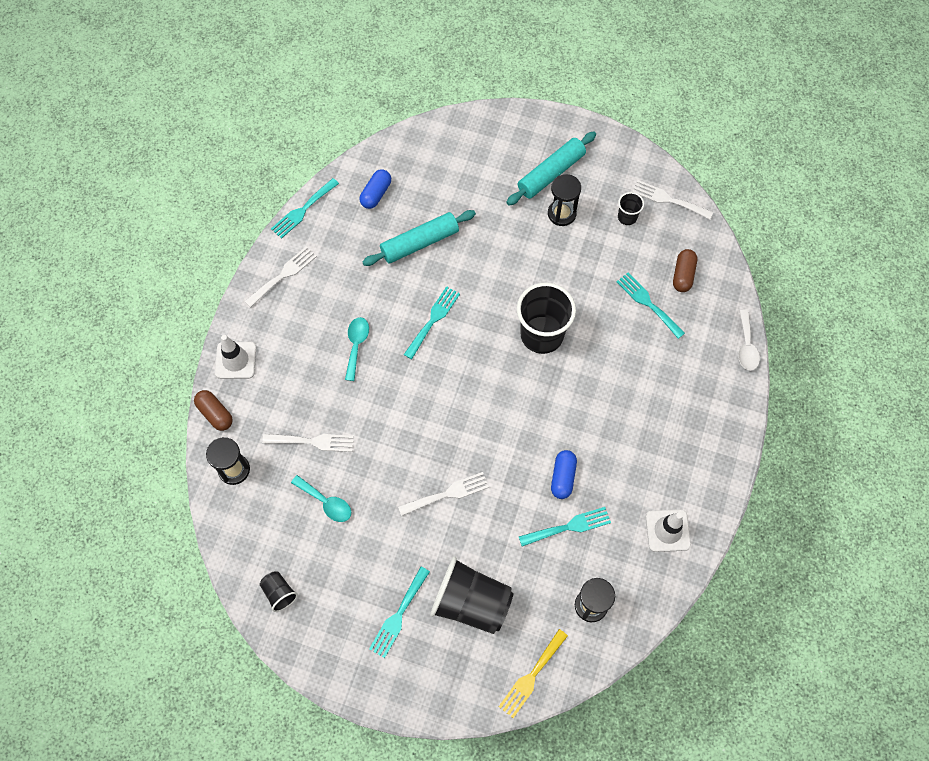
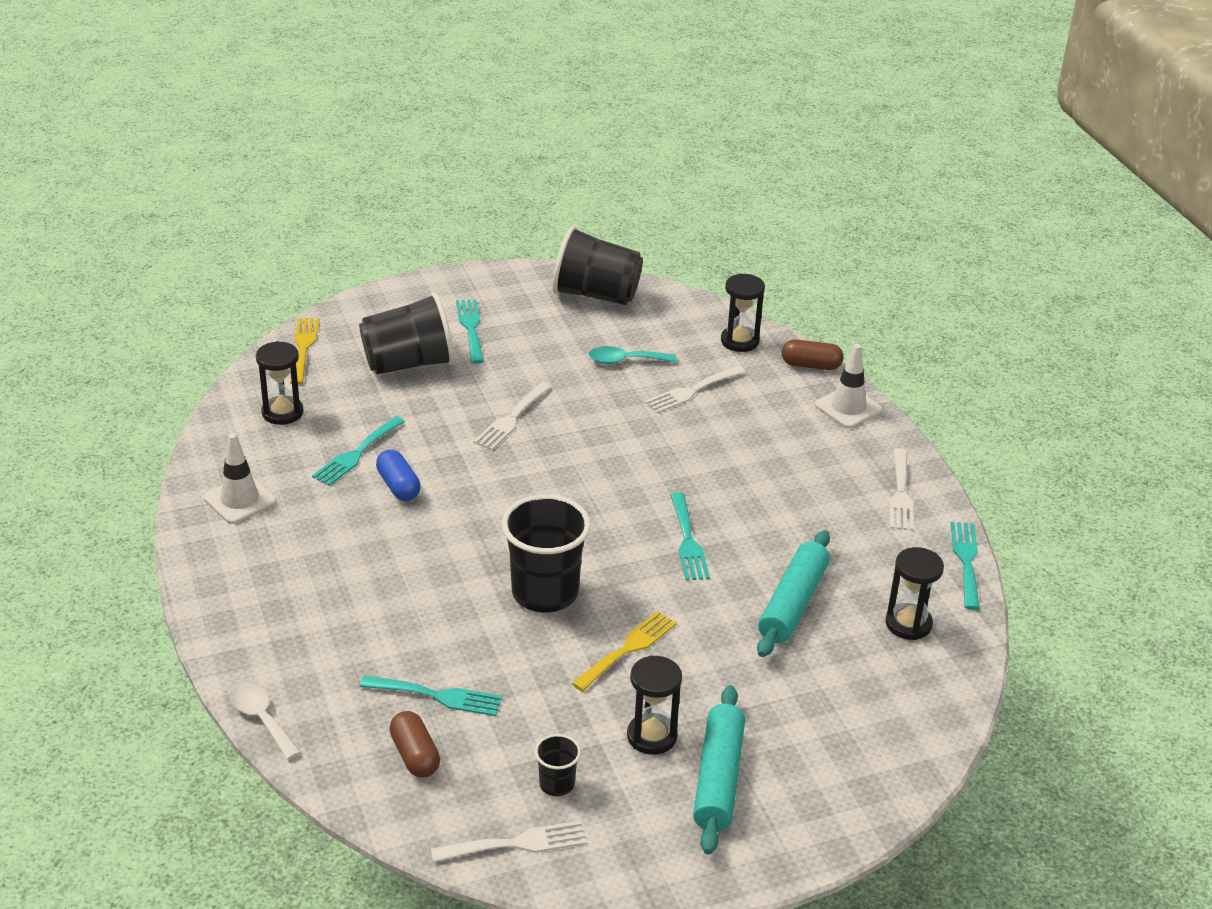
camera: 140 degrees right, 30 degrees down
(279, 593) = (596, 295): black cup -> black cup, size x2.12
(356, 345) = (744, 478): turquoise spoon -> none
(376, 194) = (908, 624): blue capsule -> black hourglass
(529, 270) = (628, 649): none -> yellow fork

